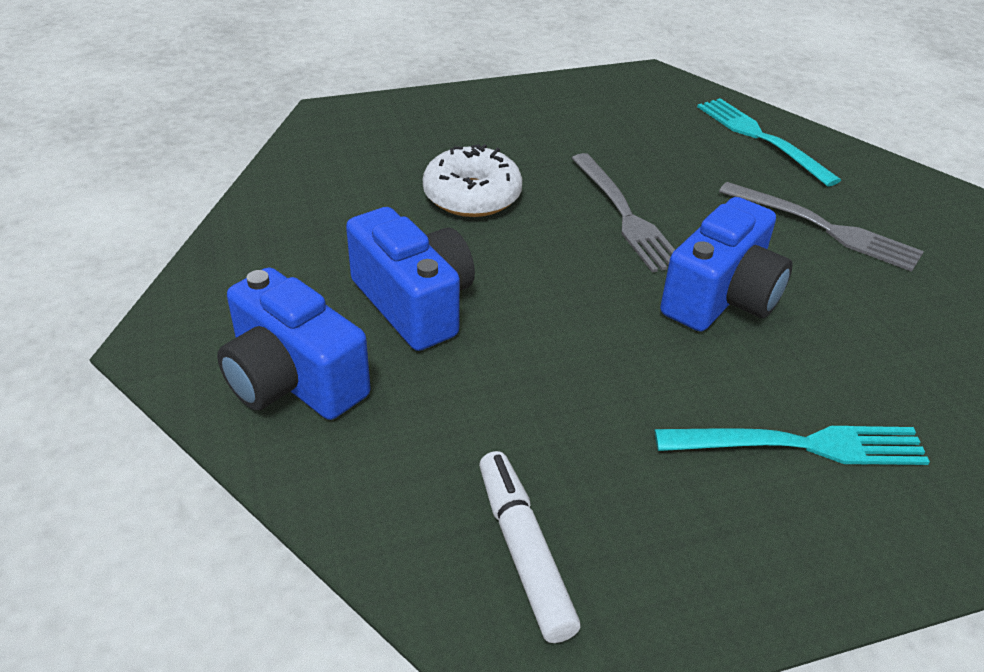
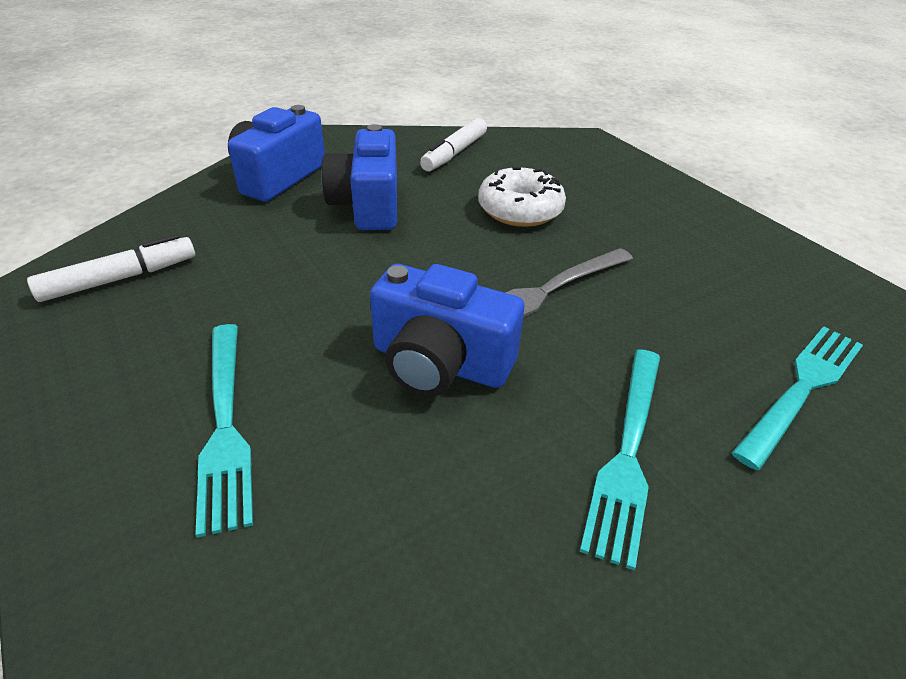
camera: 75 degrees right, 0 degrees up
(309, 212) = (454, 153): none -> white marker
(414, 303) = (367, 205): blue camera -> blue camera turned 135 degrees clockwise
(826, 228) = (627, 454): grey fork -> turquoise fork

